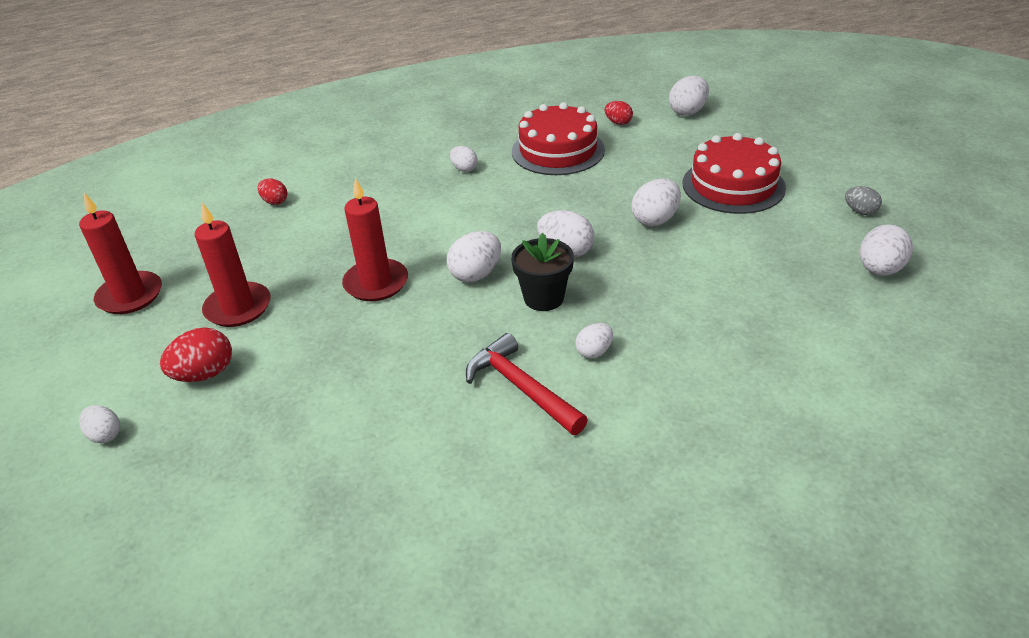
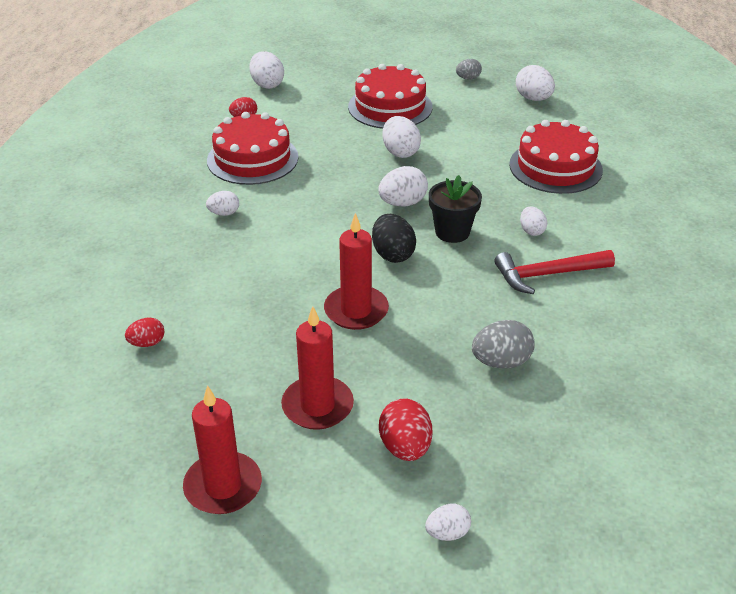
camera: 65 degrees left, 0 degrees up
(351, 397) = (501, 362): none -> grey egg
(476, 274) = (392, 254): white egg -> black egg
(744, 332) = (555, 167): none -> red cake

